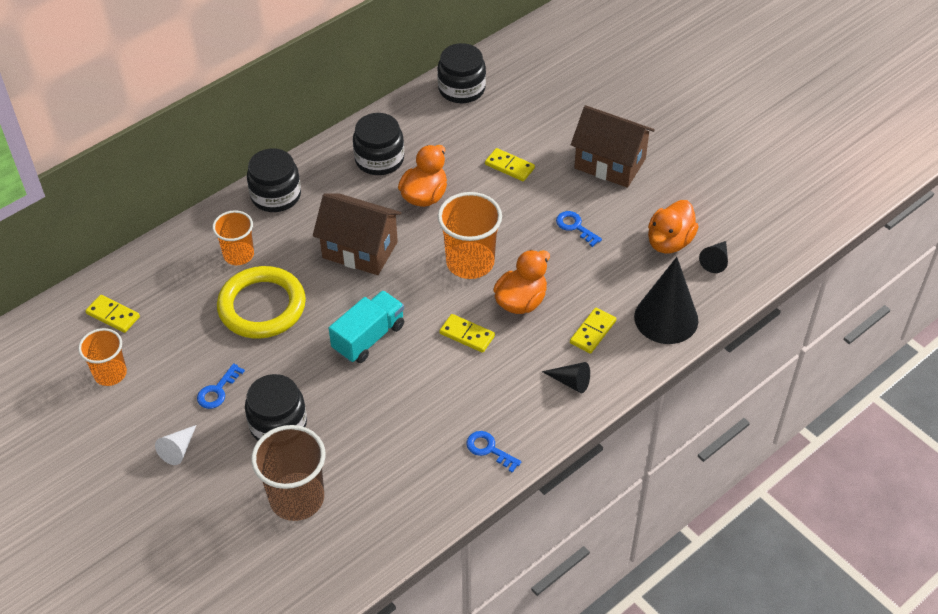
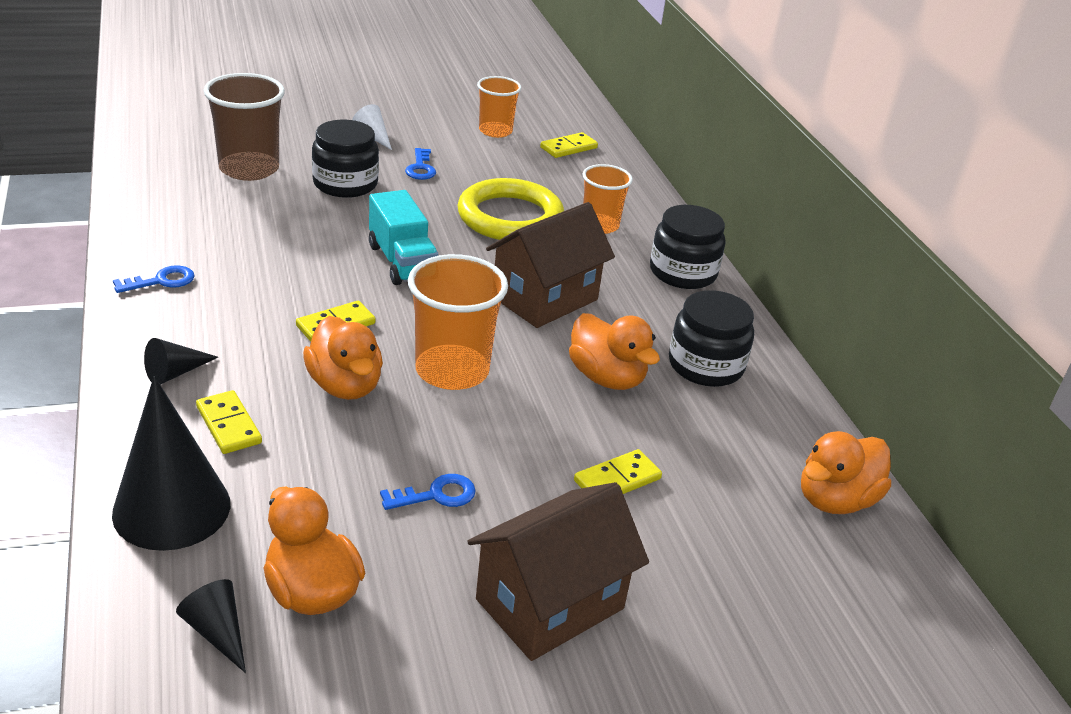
camera: 110 degrees right, 15 degrees down
(217, 391) = (420, 168): blue key -> blue key turned 150 degrees counterclockwise
(461, 89) = (835, 500): black jar -> orange duck

